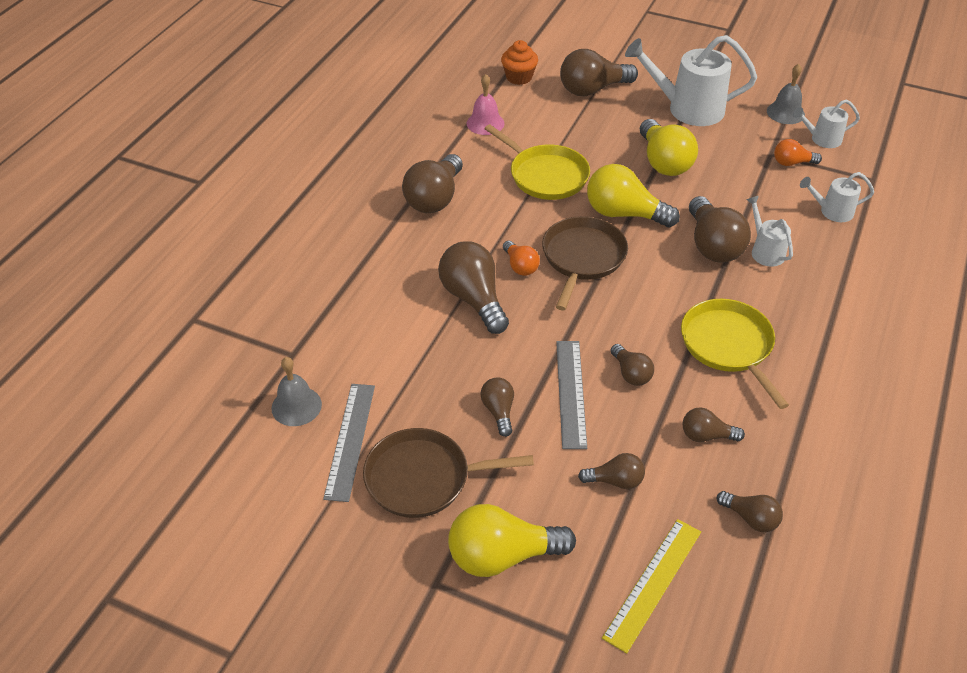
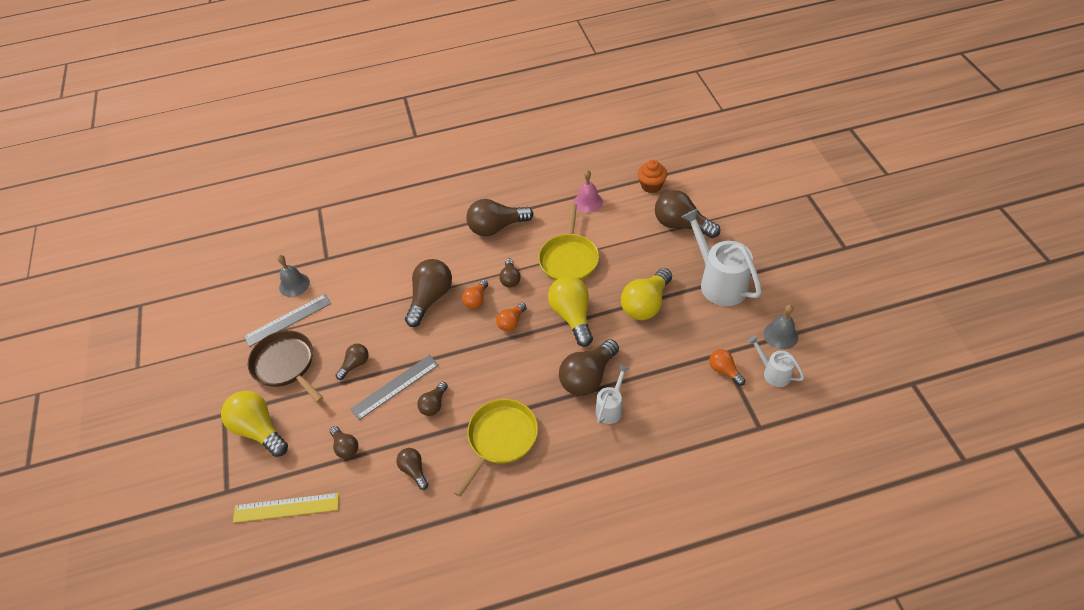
camera: 55 degrees right, 5 degrees up
(582, 258) = (511, 322): brown pan -> orange light bulb
(750, 518) = (366, 529): brown light bulb -> brown light bulb (510, 279)
(831, 211) = (693, 422): white watering can -> none

